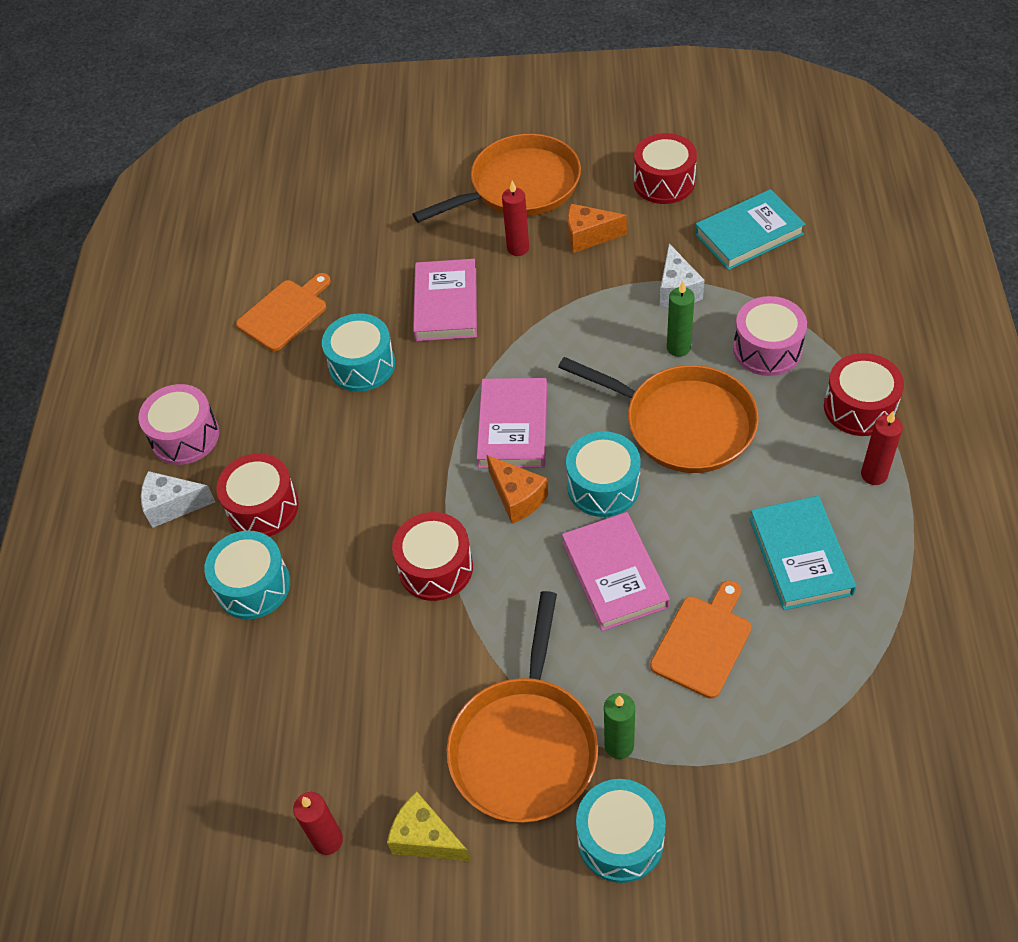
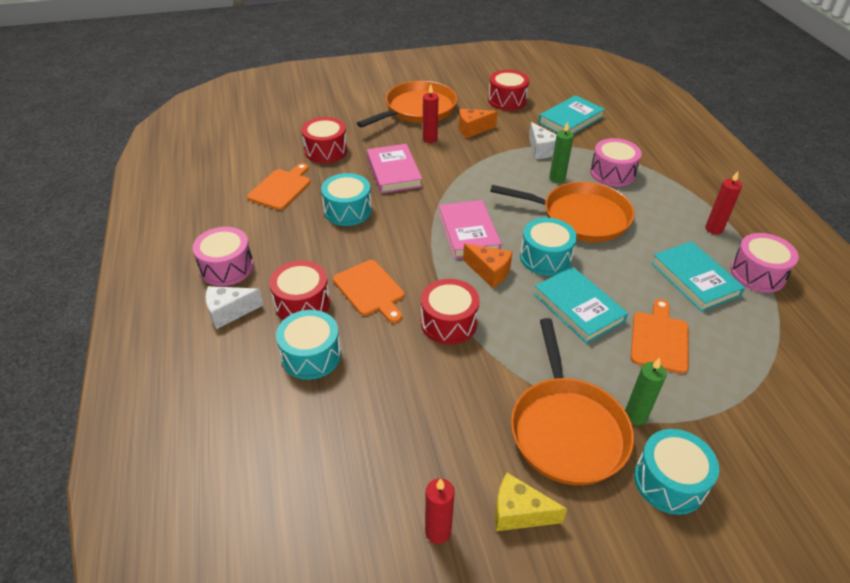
camera: 20 degrees left, 10 degrees down
(352, 501) = (370, 290): none -> orange cutting board
(614, 574) = (578, 308): pink book -> turquoise book
(859, 407) = (684, 196): red drum -> red drum (326, 151)
(899, 562) = (757, 274): none -> pink drum

